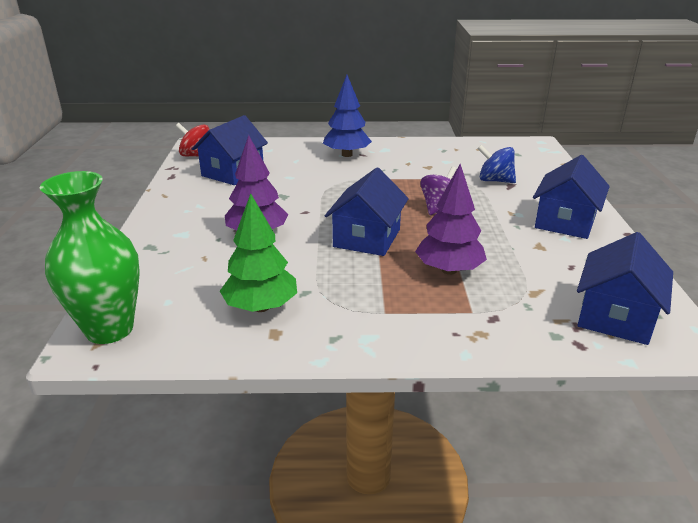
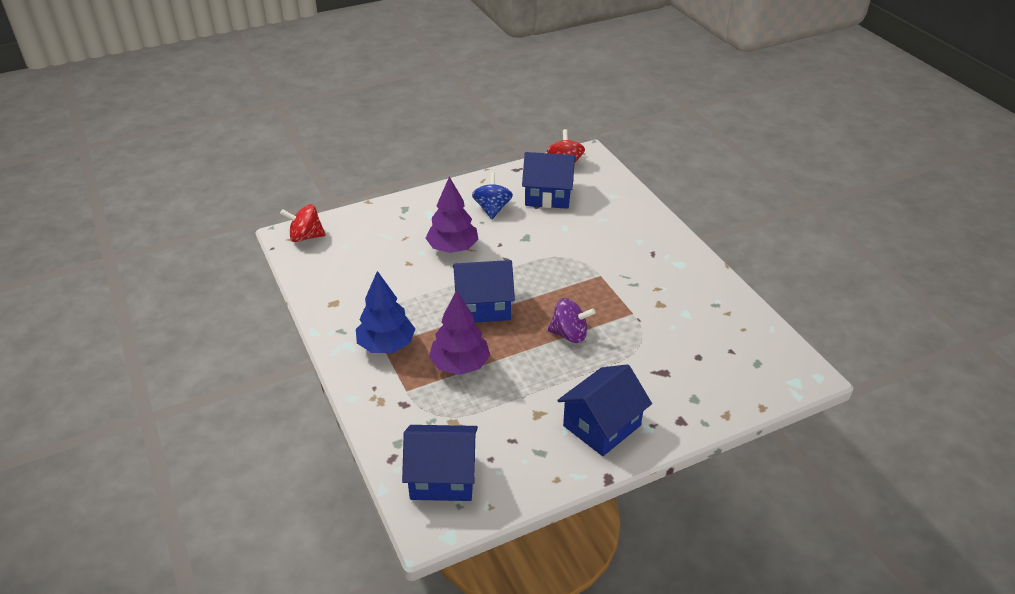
camera: 65 degrees right, 10 degrees up
(109, 329) = (306, 237): green vase -> red spinning top
(261, 307) = (359, 286): green tree -> none
(346, 154) = (642, 244): blue tree -> blue tree (386, 345)
(495, 180) = (663, 358): blue spinning top -> blue spinning top (492, 209)
(565, 222) = (602, 425): blue house -> blue house turned 45 degrees counterclockwise

